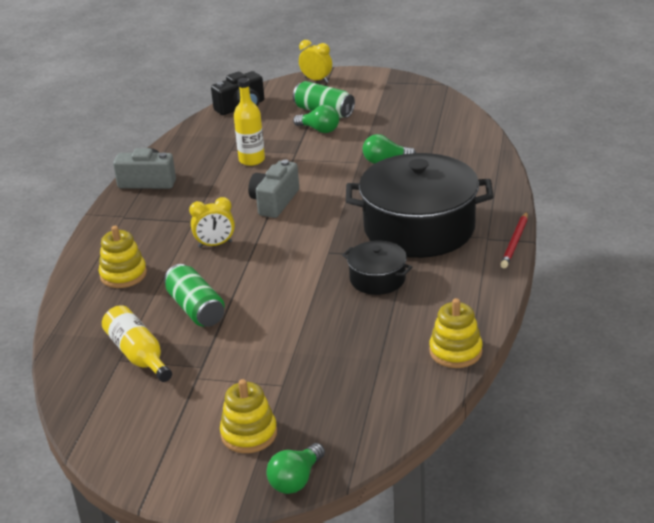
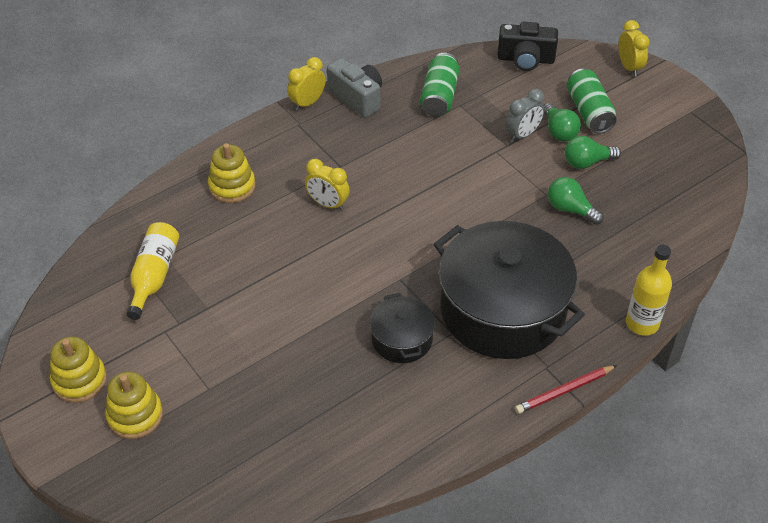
camera: 40 degrees right, 15 degrees up
(112, 203) = (307, 103): none -> yellow clock
(196, 309) = (239, 262): green can -> green can (439, 96)
(252, 160) = (462, 129): yellow bottle -> yellow bottle (642, 323)
(274, 202) = (424, 191): grey camera -> none
(296, 480) = (114, 487): green light bulb -> green light bulb (587, 162)
(298, 143) = (522, 135): none -> grey clock
(455, 351) = (366, 467): yellow stacking toy -> yellow stacking toy (79, 380)

